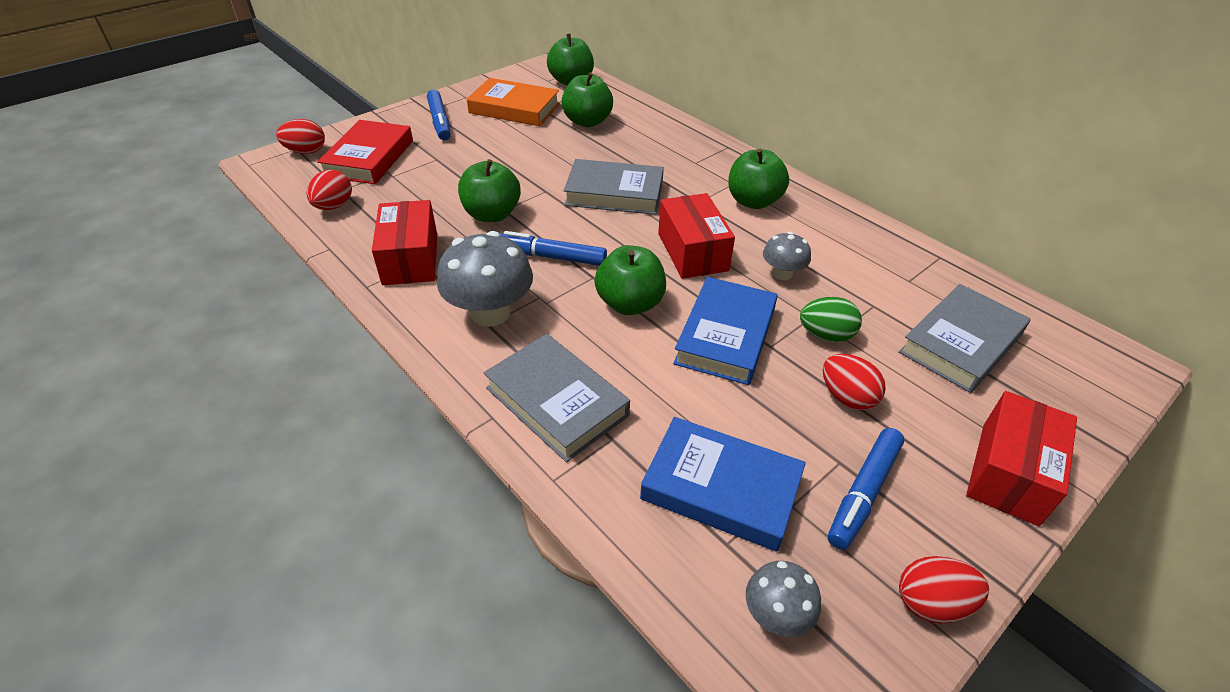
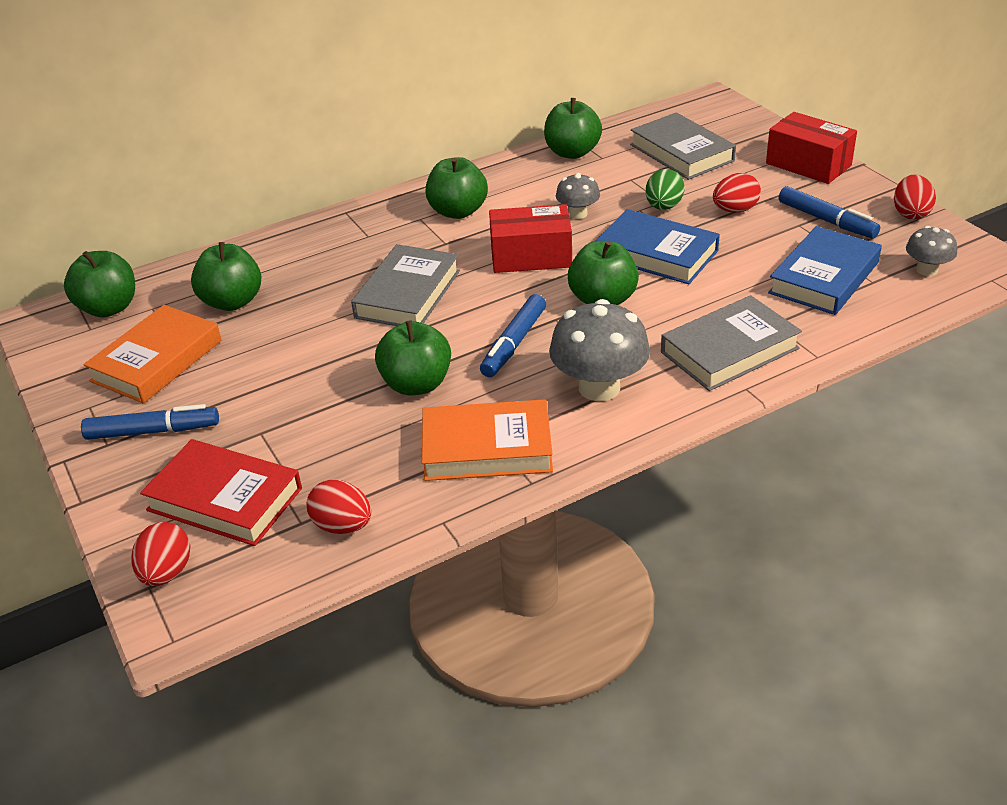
camera: 75 degrees left, 5 degrees down
(410, 259) = (487, 448): red box -> orange book
(906, 258) = (572, 152): none -> green apple

